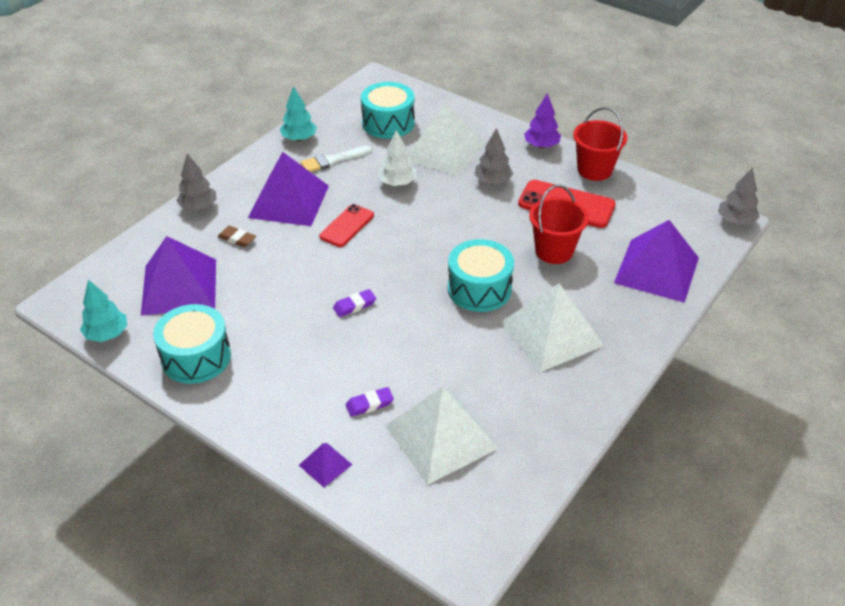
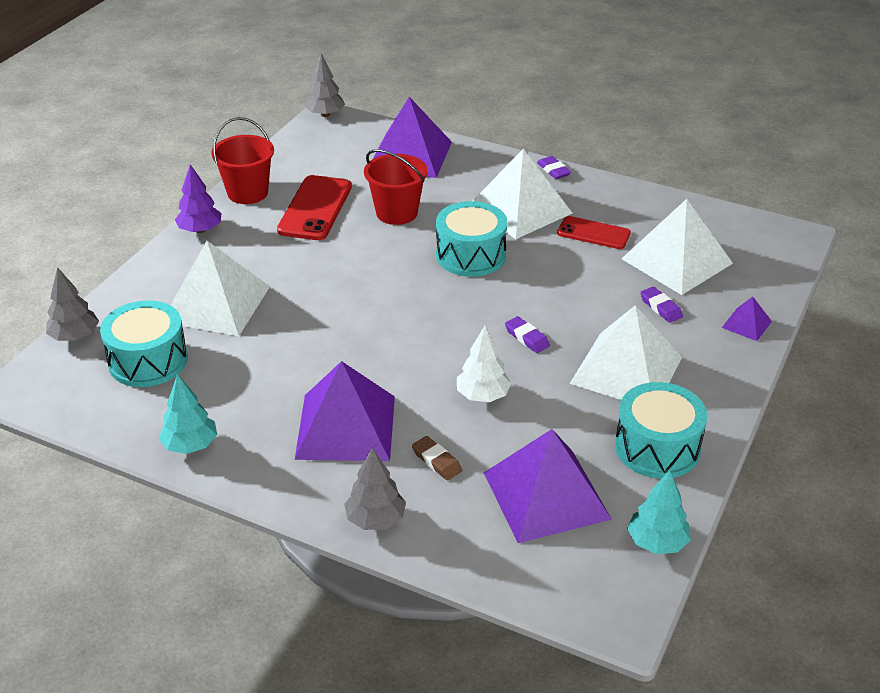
camera: 100 degrees left, 5 degrees down
(237, 239) = (436, 461): brown eraser -> brown eraser turned 60 degrees counterclockwise
(292, 359) = (626, 370): none -> white pyramid
(332, 160) = (245, 401): white brush -> none
(347, 226) = (387, 365): red phone -> red phone (593, 233)
(397, 183) = (291, 335): white tree -> white tree (482, 396)
(492, 181) = (278, 260): grey tree -> grey tree (75, 336)
(624, 372) = (553, 170): none -> purple eraser

